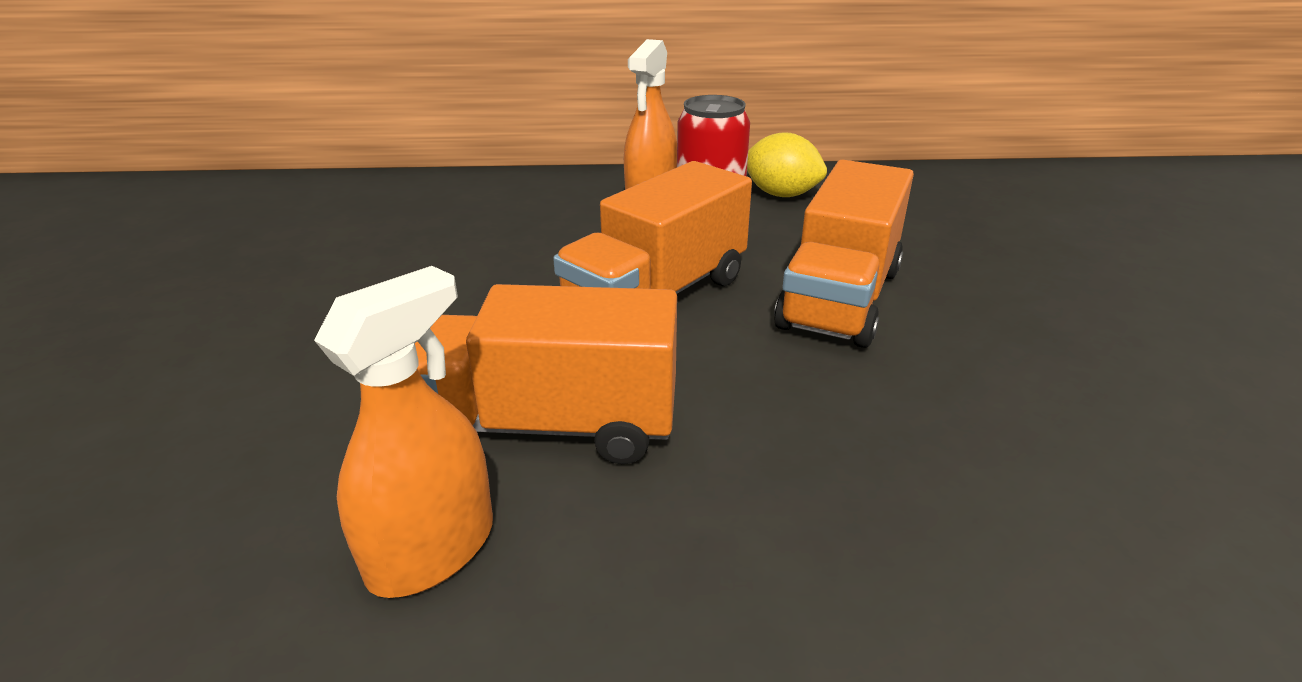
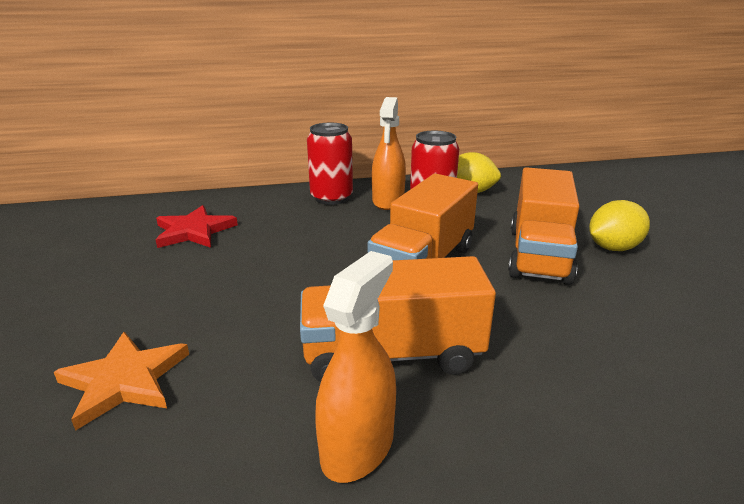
camera: 10 degrees left, 5 degrees down
(175, 420) = (125, 381): none -> orange star
(360, 225) = (194, 231): none -> red star
(571, 190) = (331, 198): none -> red can
(966, 297) = (613, 248): none -> yellow lemon

